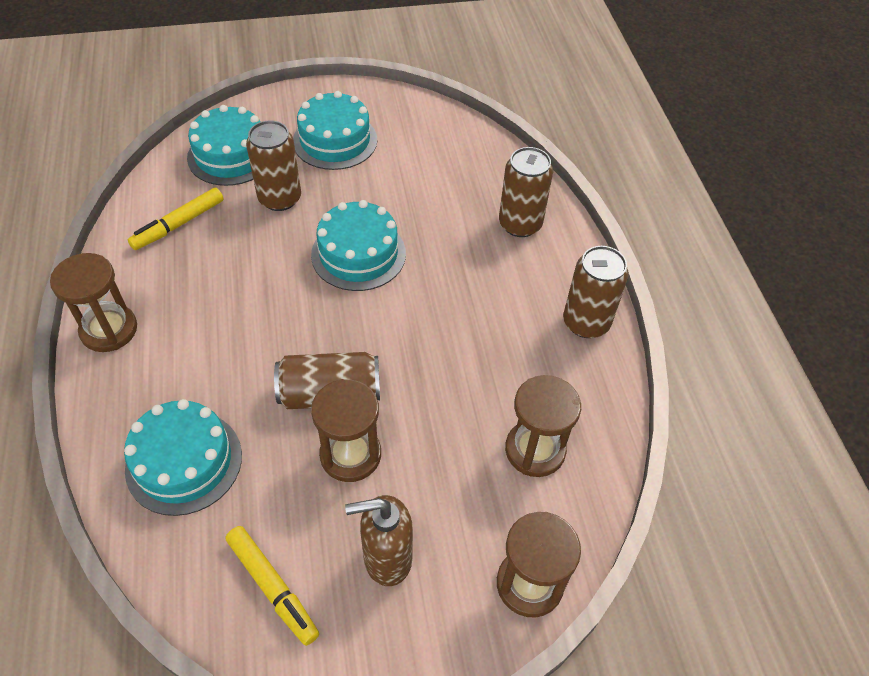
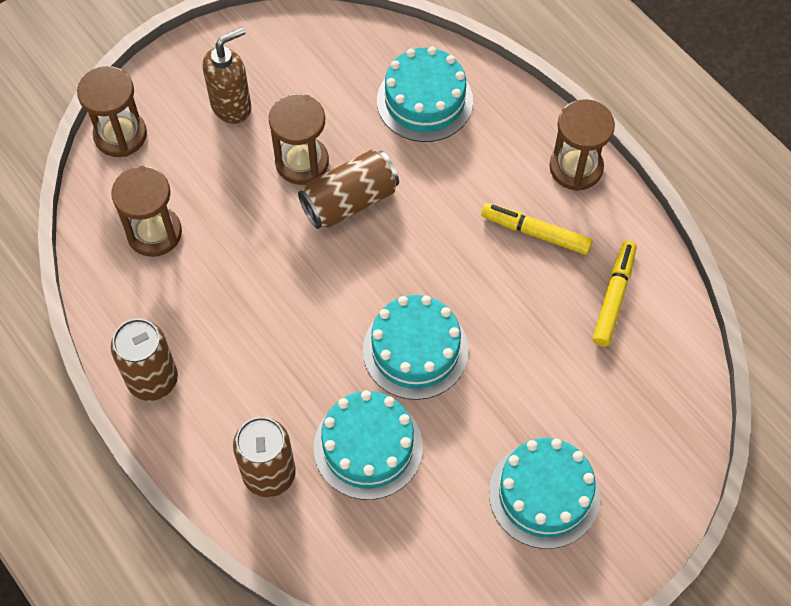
camera: 155 degrees right, 10 degrees up
(231, 155) = (639, 411): turquoise cake -> turquoise cake (368, 447)
(273, 587) = (300, 56): yellow marker -> yellow marker (535, 233)
(280, 198) = (542, 379): brown can -> none

